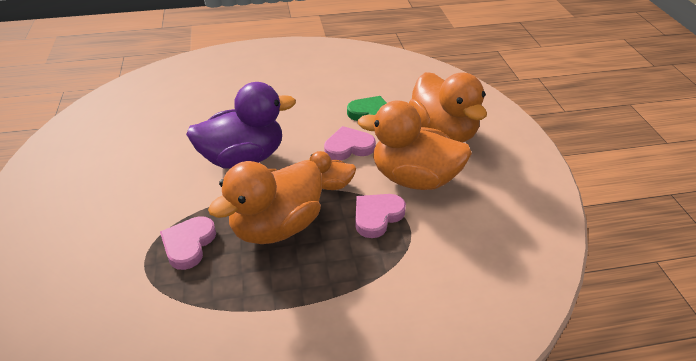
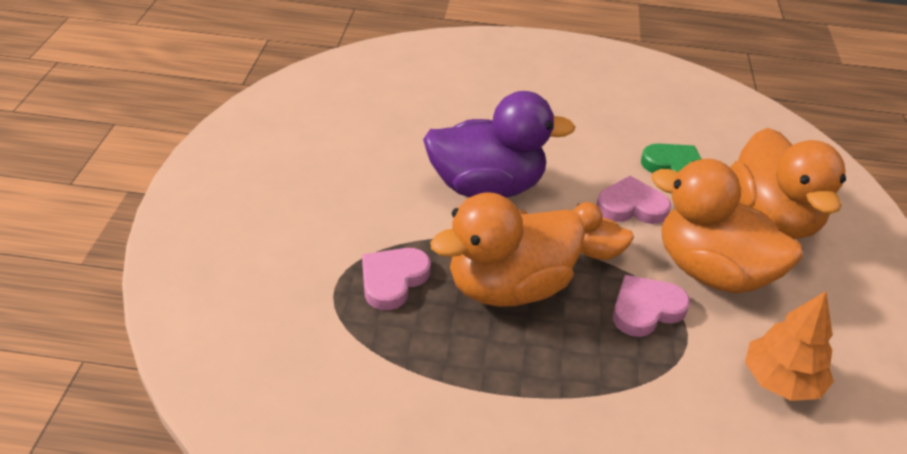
camera: 15 degrees right, 0 degrees up
(479, 241) = (781, 381): none -> orange tree

